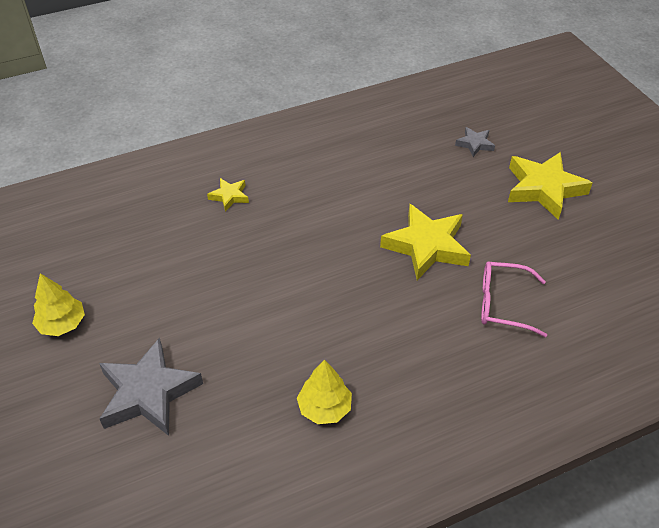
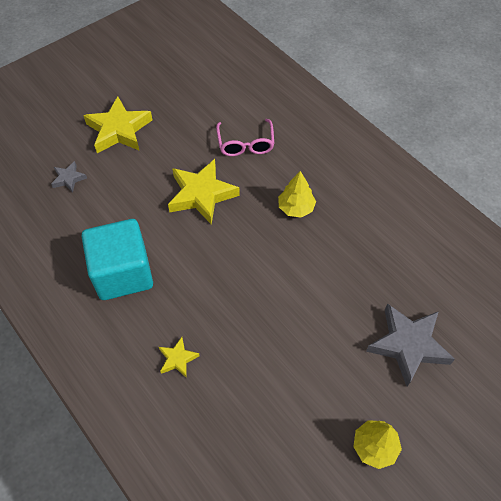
camera: 105 degrees left, 10 degrees up
(324, 408) = (370, 228): yellow tree -> yellow tree (296, 208)
(340, 171) = (123, 273): none -> turquoise cube

